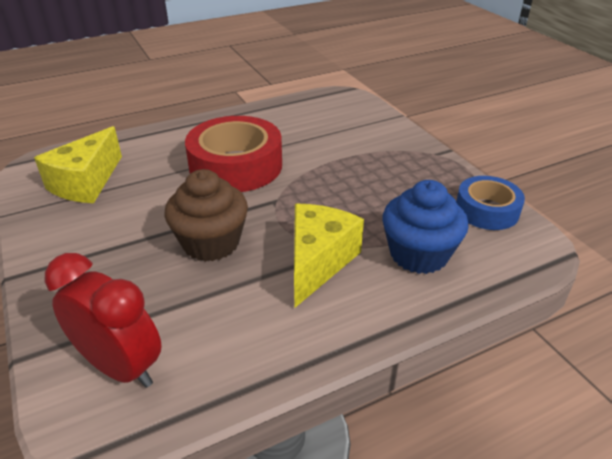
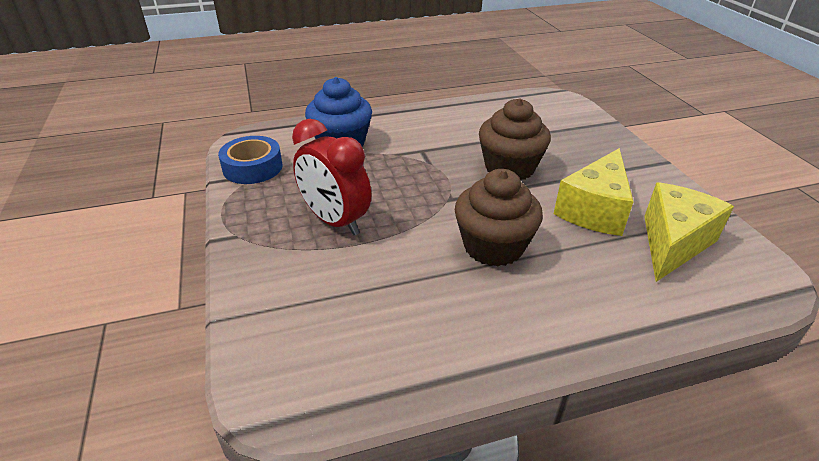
camera: 170 degrees left, 0 degrees up
(120, 367) = (551, 113): red clock -> red clock (335, 221)
(236, 166) = (493, 246): red tape -> brown cupcake
(318, 262) = (422, 147): yellow cheese -> yellow cheese (594, 210)

